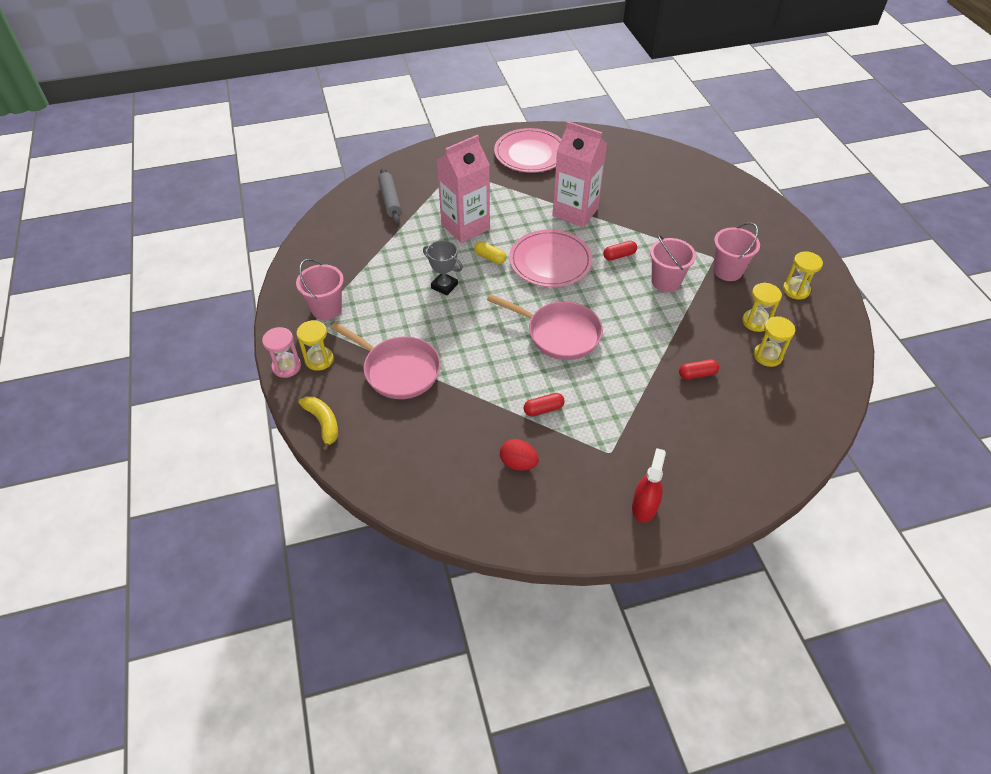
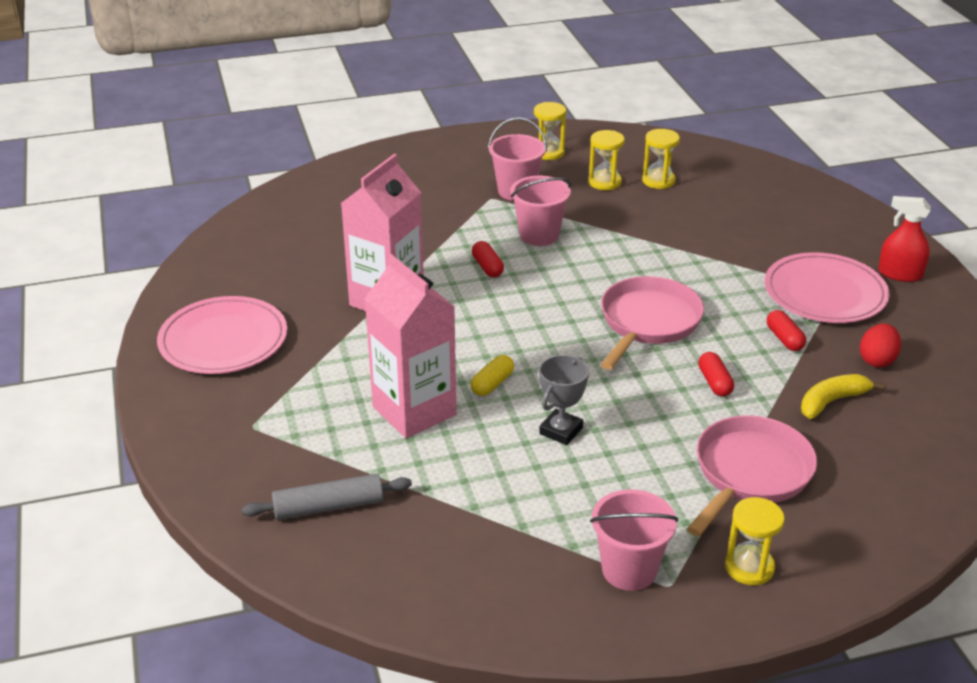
camera: 90 degrees left, 15 degrees down
(286, 366) = (774, 608): pink hourglass -> none
(323, 423) = (877, 549): yellow banana -> yellow banana (832, 402)
(550, 261) = (500, 326): pink plate -> pink plate (825, 293)
(697, 374) = (697, 226): red capsule -> red capsule (714, 382)

